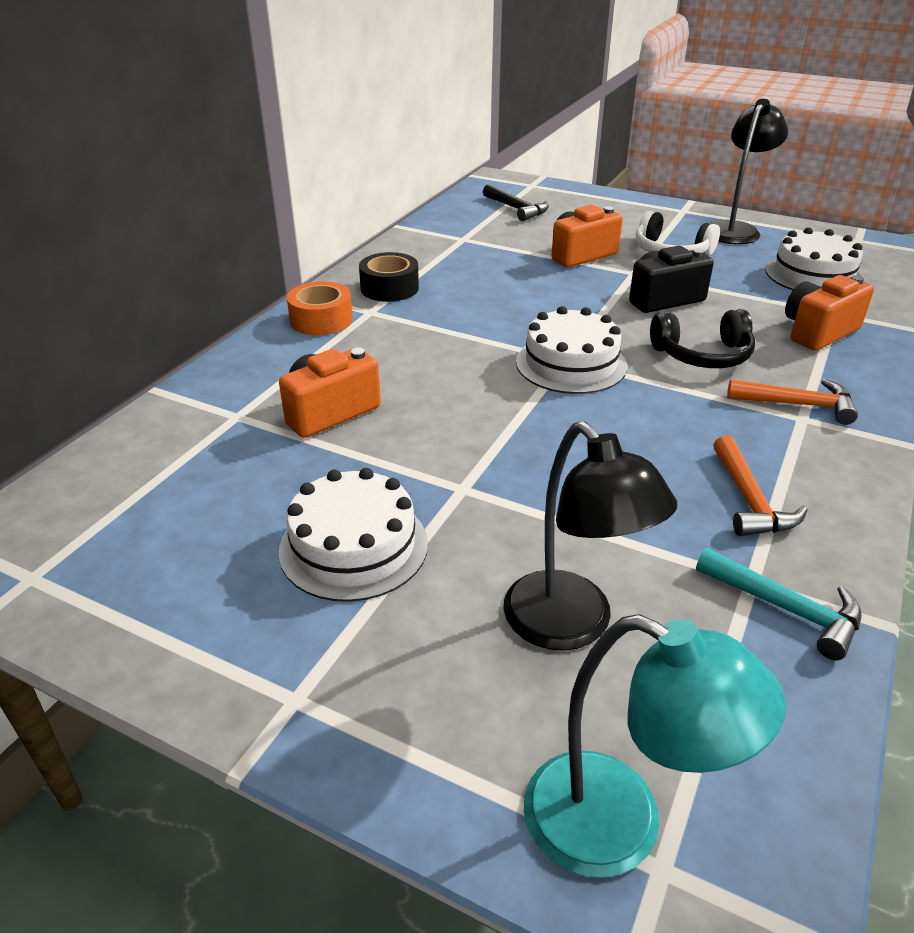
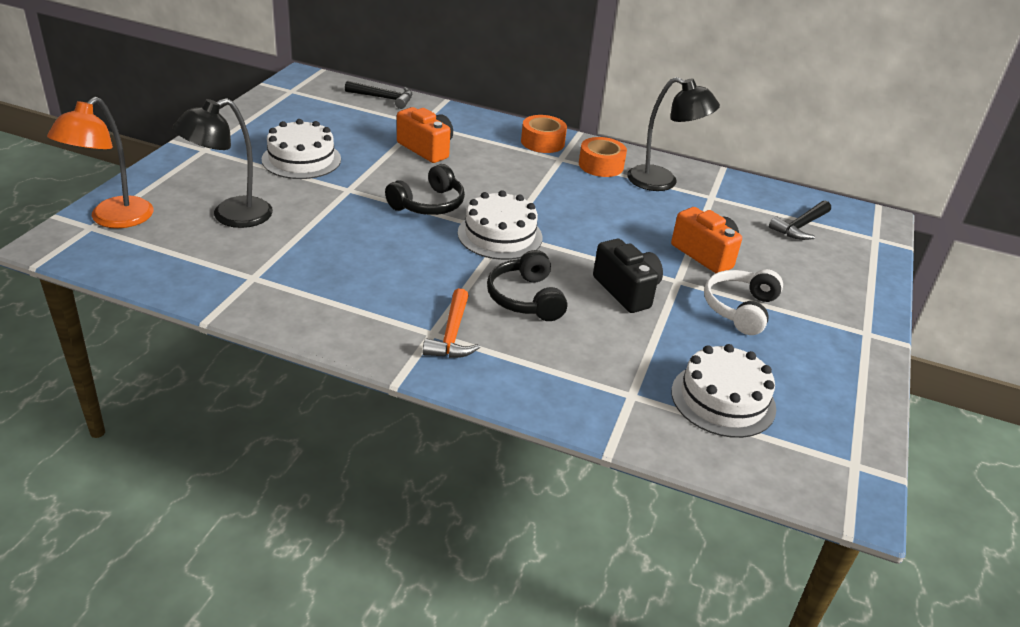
camera: 80 degrees right, 0 degrees up
(122, 453) = (383, 98): none -> black hammer
(389, 288) = (601, 165): black tape -> orange tape
(501, 414) = (428, 204): none -> black headphones
(620, 826) = (113, 219): turquoise lamp -> orange lamp
(734, 229) = (829, 363): black lamp -> black lamp (662, 182)
(749, 500) = (330, 289): orange hammer -> none
(785, 608) = (228, 285): turquoise hammer -> none
(818, 332) = (586, 374): orange camera -> none

